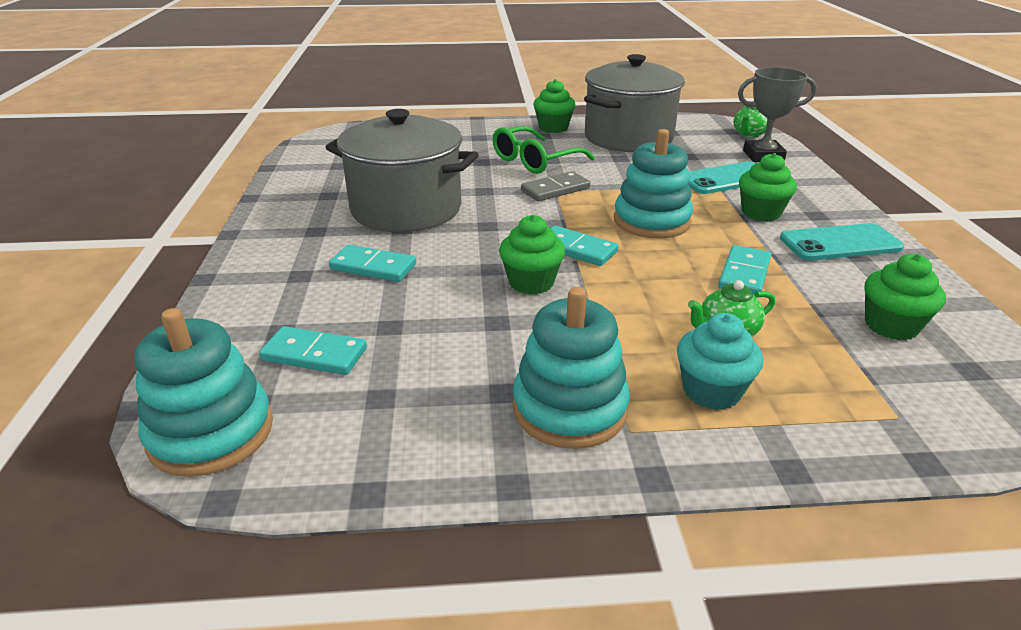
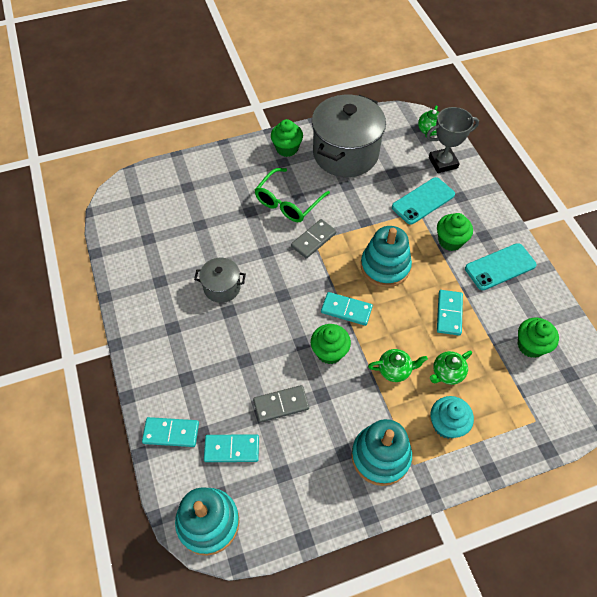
camera: 15 degrees left, 25 degrees up
(373, 267) = (228, 359): turquoise domino -> turquoise domino (171, 433)
(406, 209) = (222, 287): grey pot -> grey pot, size x0.49
(425, 321) = (281, 404): none -> grey domino
(633, 315) = (395, 370): none -> green teapot

